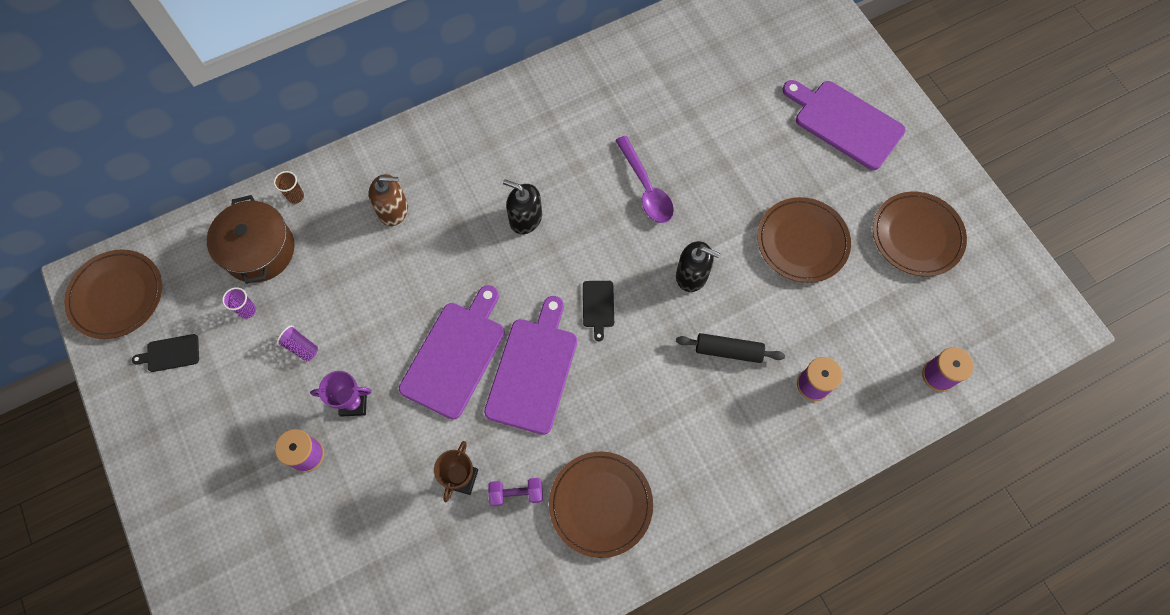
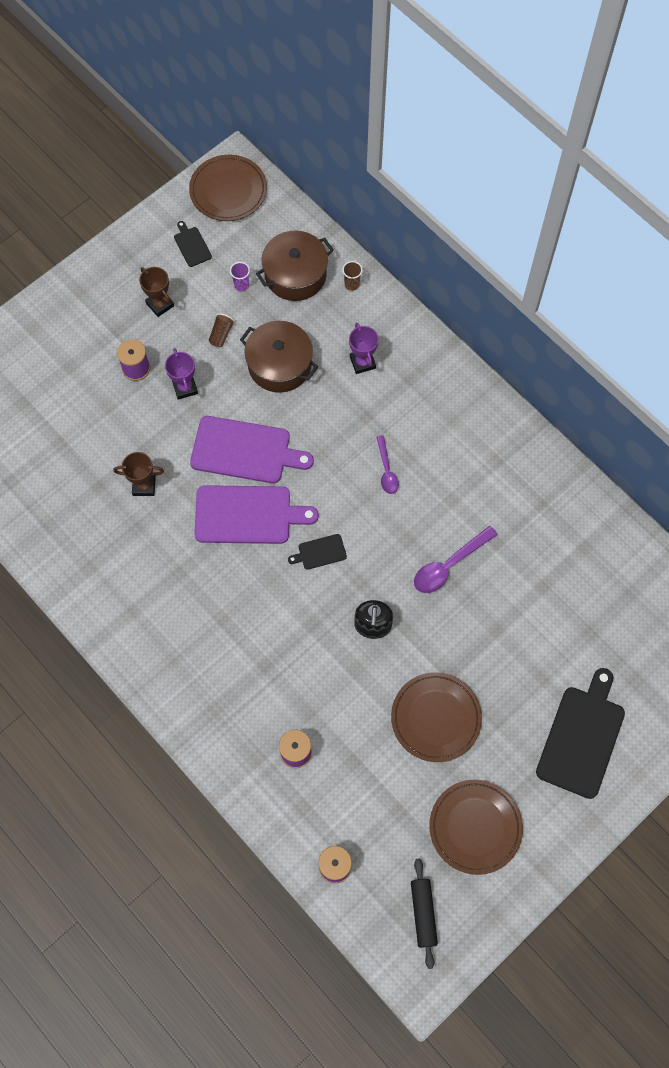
camera: 75 degrees right, 0 degrees up
(233, 408) = (160, 304): none -> brown trophy
(301, 347) = (221, 334): purple cup -> brown cup
(364, 293) = (279, 365): none -> brown pot
(393, 209) = (362, 362): brown soap dispenser -> purple trophy
(516, 493) = (141, 530): purple dumbbell -> none
(525, 218) = (386, 470): black soap dispenser -> purple spoon
(600, 504) = (147, 597): brown plate -> none
(728, 351) = (308, 672): black rolling pin -> black rolling pin (423, 913)
(845, 123) = (582, 737): purple cutting board -> black cutting board

